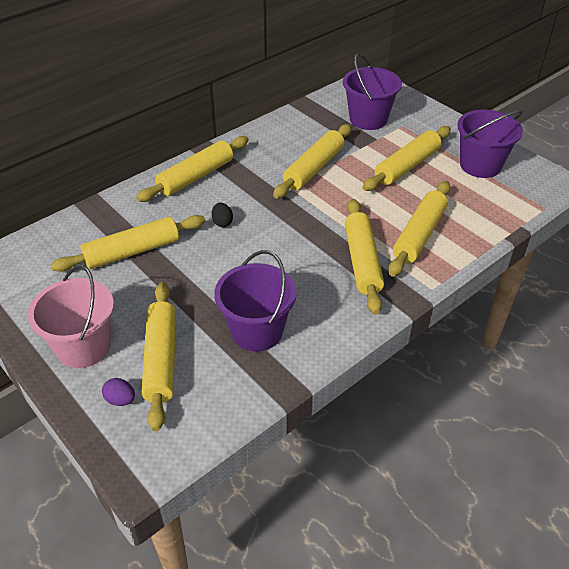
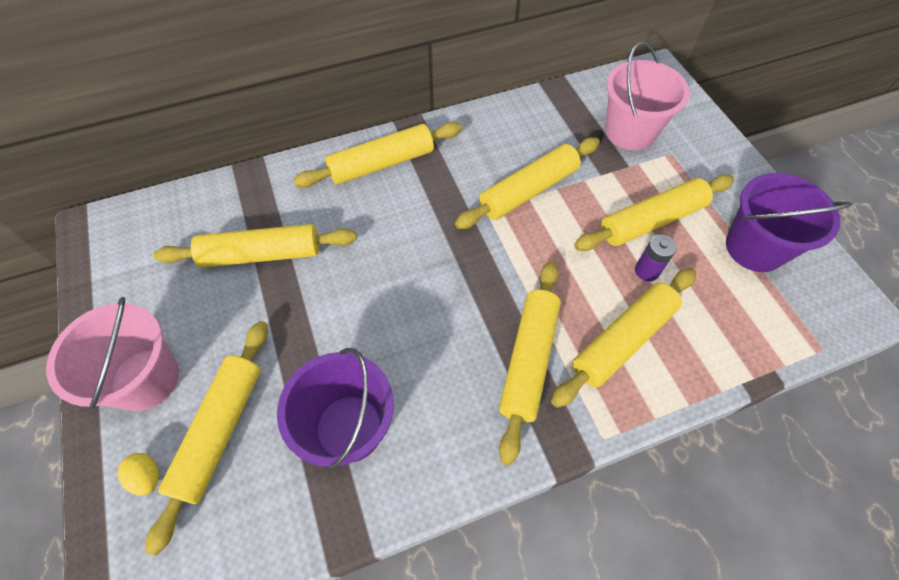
camera: 20 degrees right, 15 degrees up
(120, 400) = (147, 477): purple egg -> yellow egg
(222, 222) = (382, 242): black egg -> none
(368, 119) = (630, 132): purple bucket -> pink bucket
(417, 194) = (647, 271): none -> purple battery

